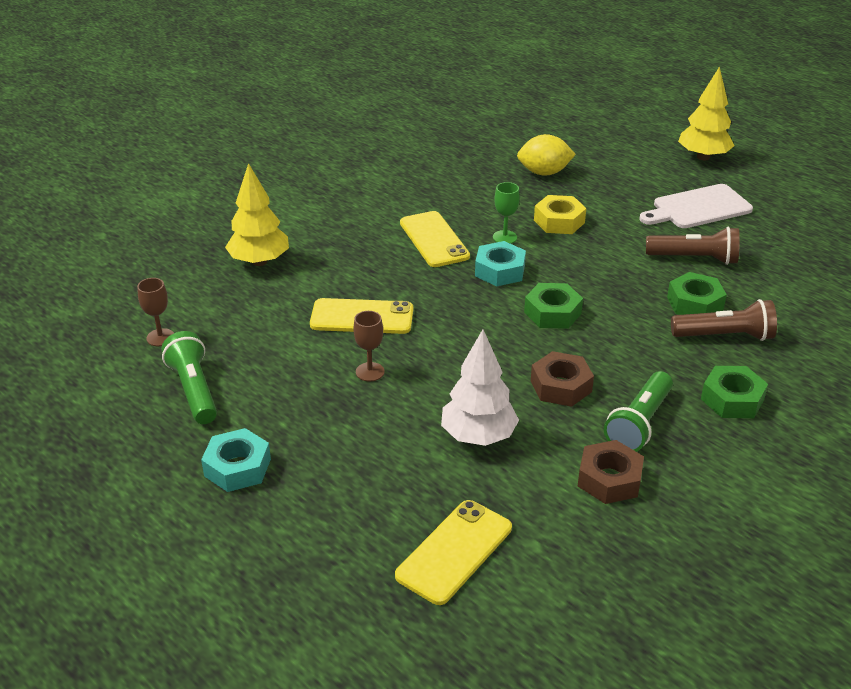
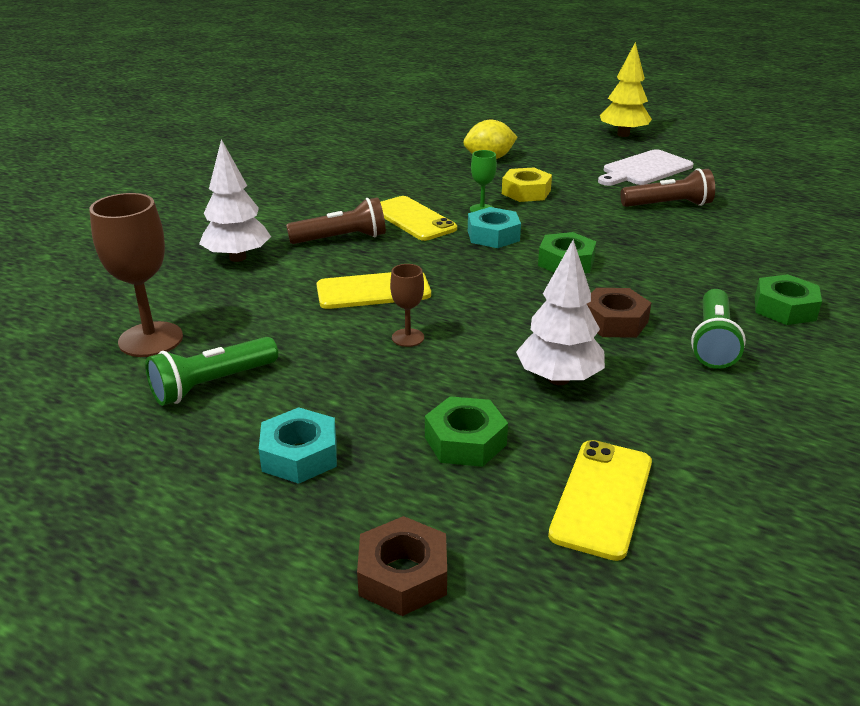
camera: 15 degrees left, 5 degrees down
(160, 337) = (151, 339): brown goblet -> brown goblet, size x1.91
(194, 390) = (212, 384): green flashlight -> green flashlight turned 90 degrees counterclockwise
(259, 261) = (238, 258): yellow tree -> white tree
(609, 479) = (719, 396): brown nut -> brown nut (403, 575)
(695, 303) = (693, 238): green nut -> green nut (465, 441)
(725, 336) = (739, 259): brown flashlight -> brown flashlight (341, 239)

